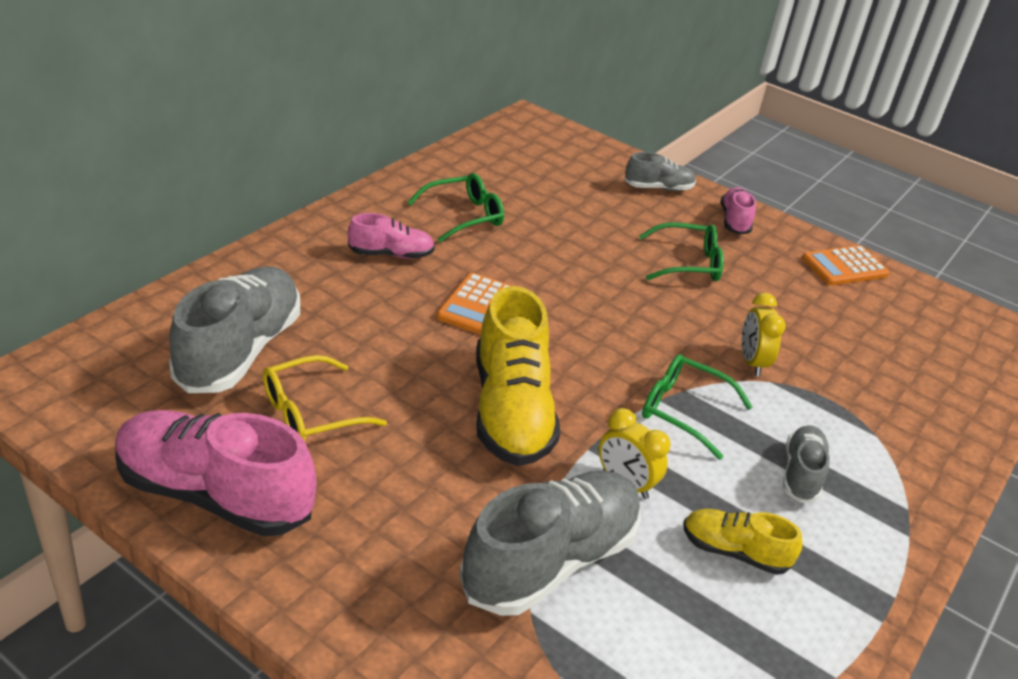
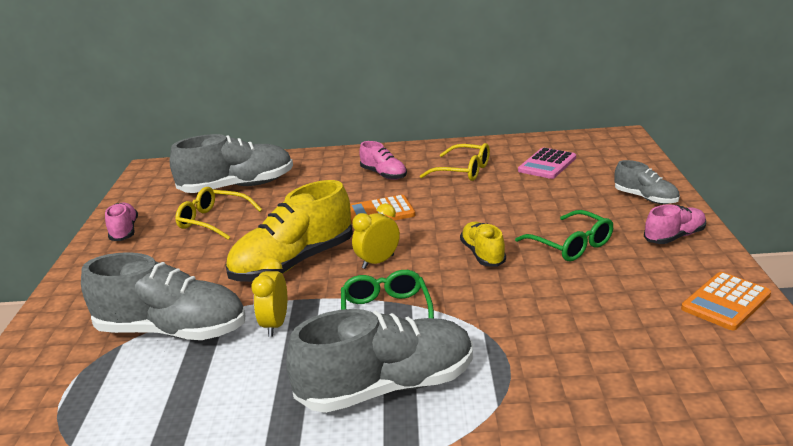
camera: 60 degrees right, 10 degrees down
(214, 495) = (124, 231): pink shoe -> pink shoe, size x0.53
(464, 216) = (463, 171): green glasses -> yellow glasses
(525, 178) = (547, 164): none -> pink calculator
(734, 552) = (257, 391): yellow shoe -> yellow shoe (482, 254)
(752, 362) = (493, 315): yellow clock -> yellow clock (378, 262)
(801, 474) = (387, 387): grey shoe -> grey shoe, size x1.90
(844, 267) = (726, 302): orange calculator -> orange calculator turned 75 degrees counterclockwise

